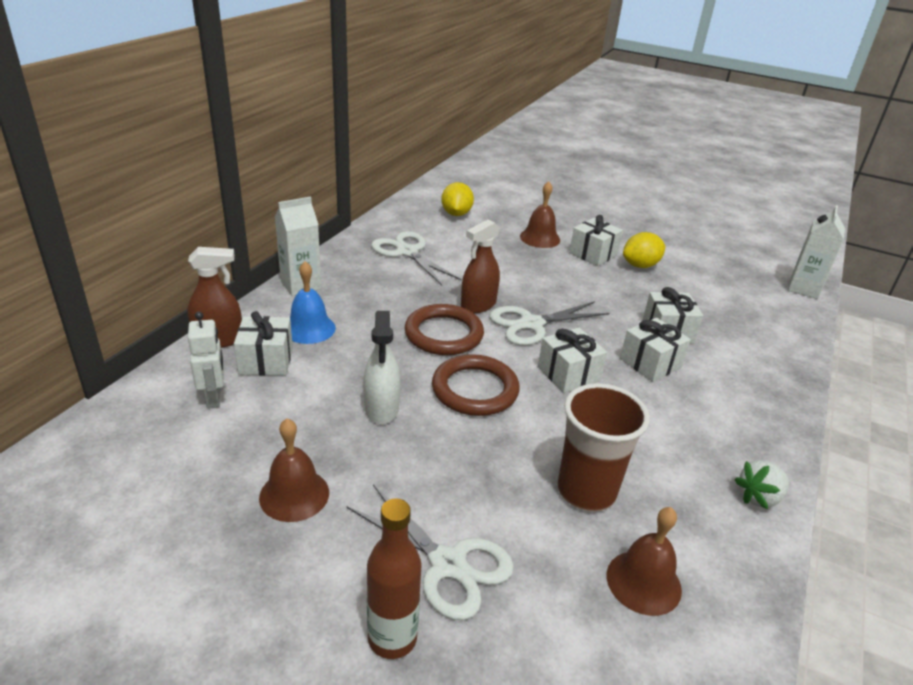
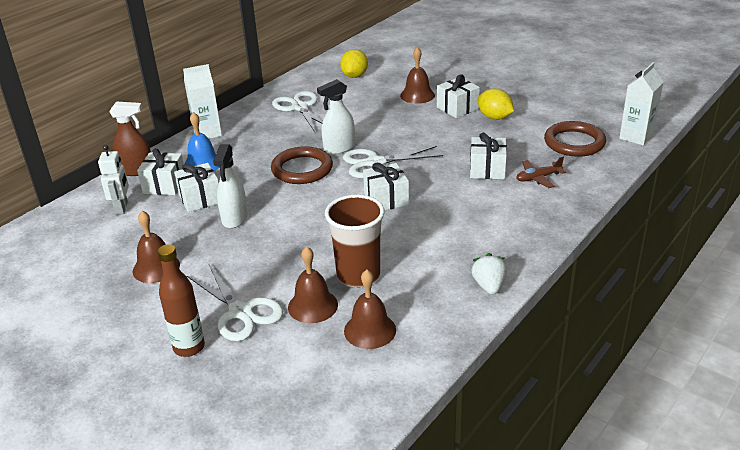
camera: 15 degrees right, 0 degrees up
(475, 389) = (308, 208): brown ring -> brown ring (574, 143)
(478, 305) = (339, 148): brown spray bottle -> white spray bottle
(546, 546) = (313, 306): none -> brown bell
(640, 265) = (494, 117): yellow lemon -> yellow lemon turned 60 degrees clockwise
(650, 363) = (458, 193): white gift -> white gift (200, 199)
(730, 341) = (538, 178): none -> brown plane
(759, 497) = (489, 286): white strawberry -> white strawberry turned 105 degrees clockwise

